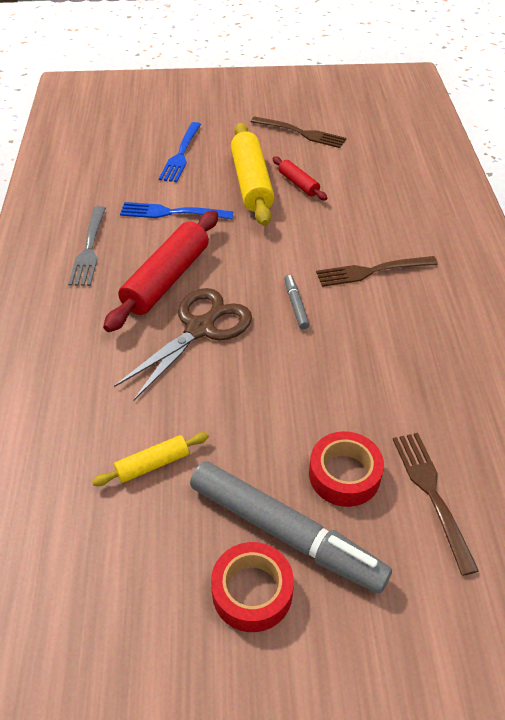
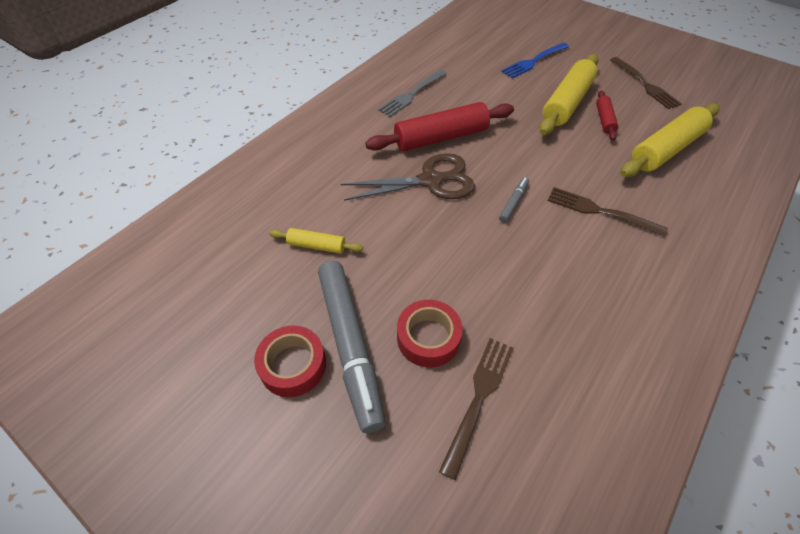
camera: 40 degrees right, 5 degrees up
(172, 213) = (488, 97): blue fork -> none
(371, 187) = (666, 149): none -> yellow rolling pin

